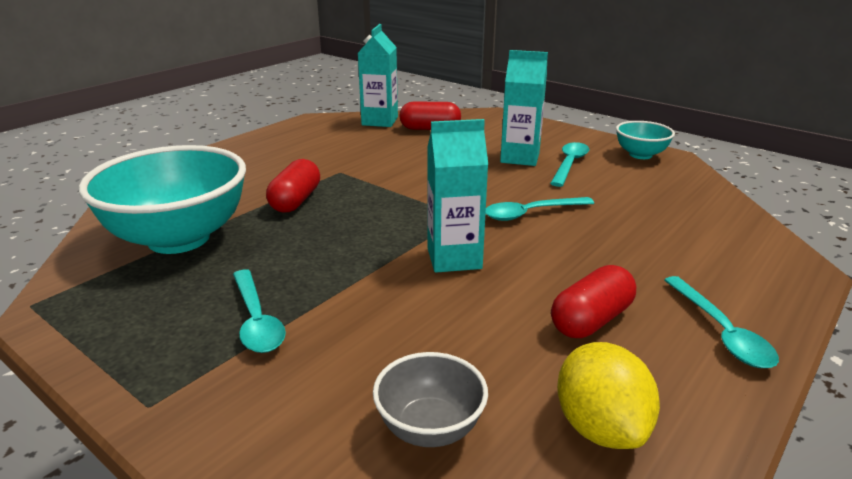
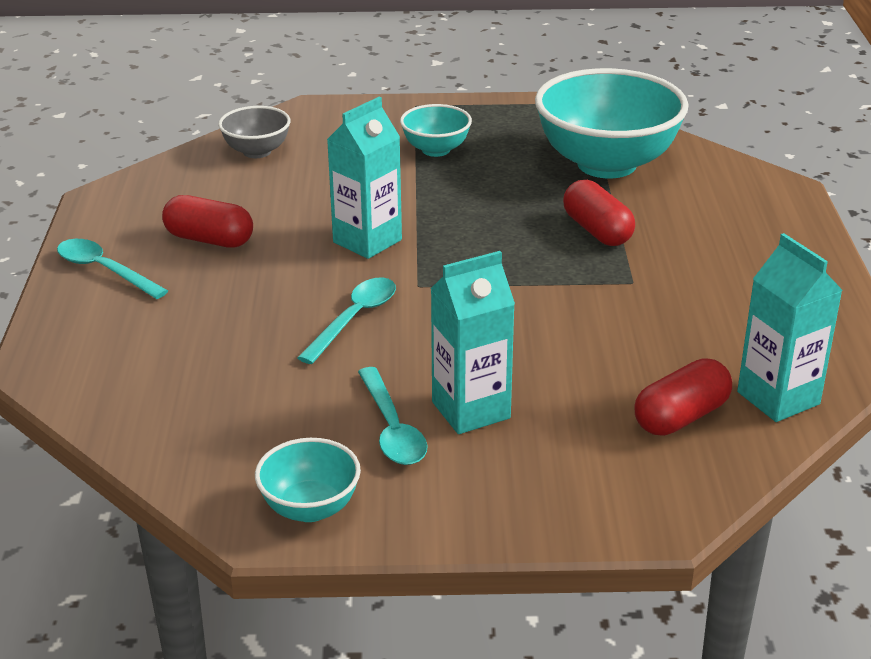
camera: 140 degrees right, 5 degrees up
(256, 320) = (436, 150): turquoise spoon -> turquoise bowl
(591, 320) = (209, 239): red capsule -> red capsule turned 75 degrees counterclockwise
(600, 427) = (162, 186): yellow lemon -> none

